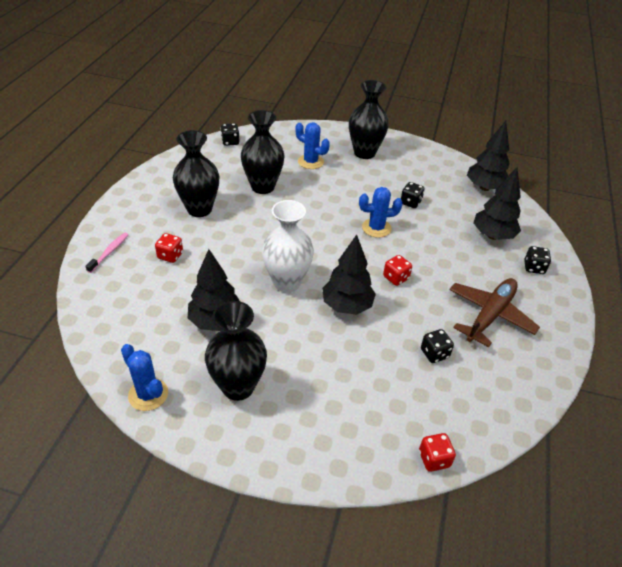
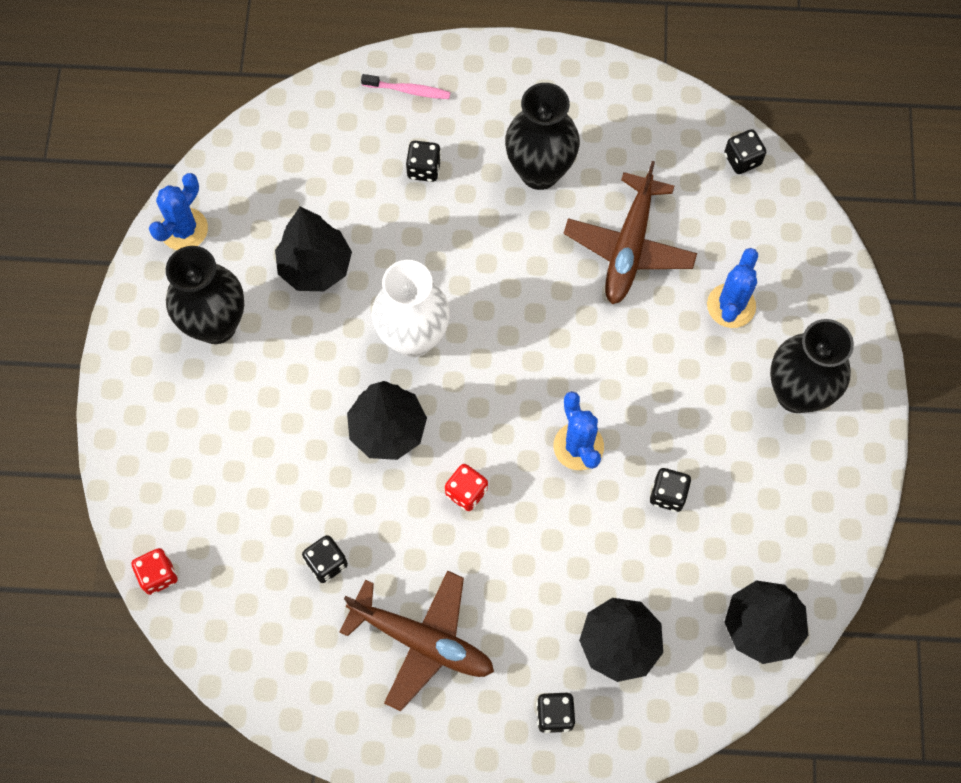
camera: 80 degrees right, 25 degrees up
(170, 256) = (424, 169): red dice -> black dice
(263, 187) = (629, 247): black vase -> brown plane

